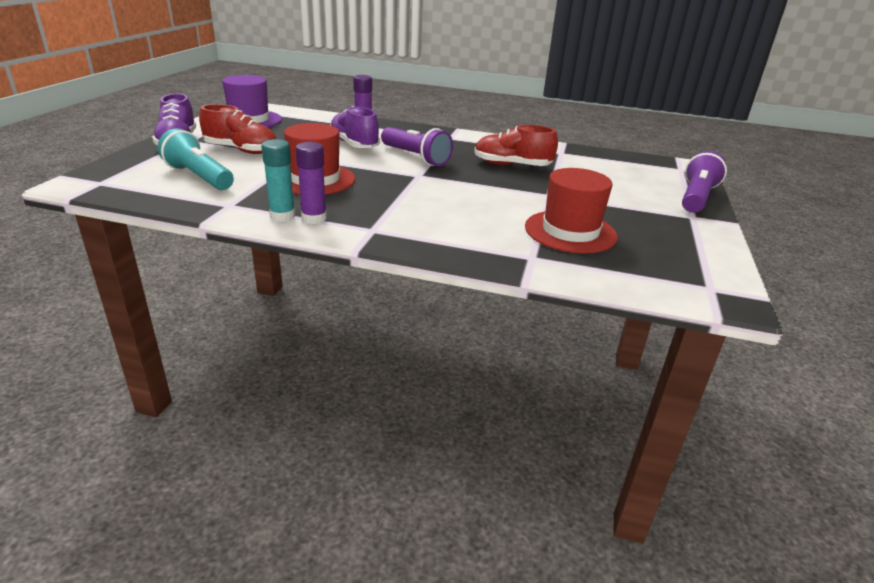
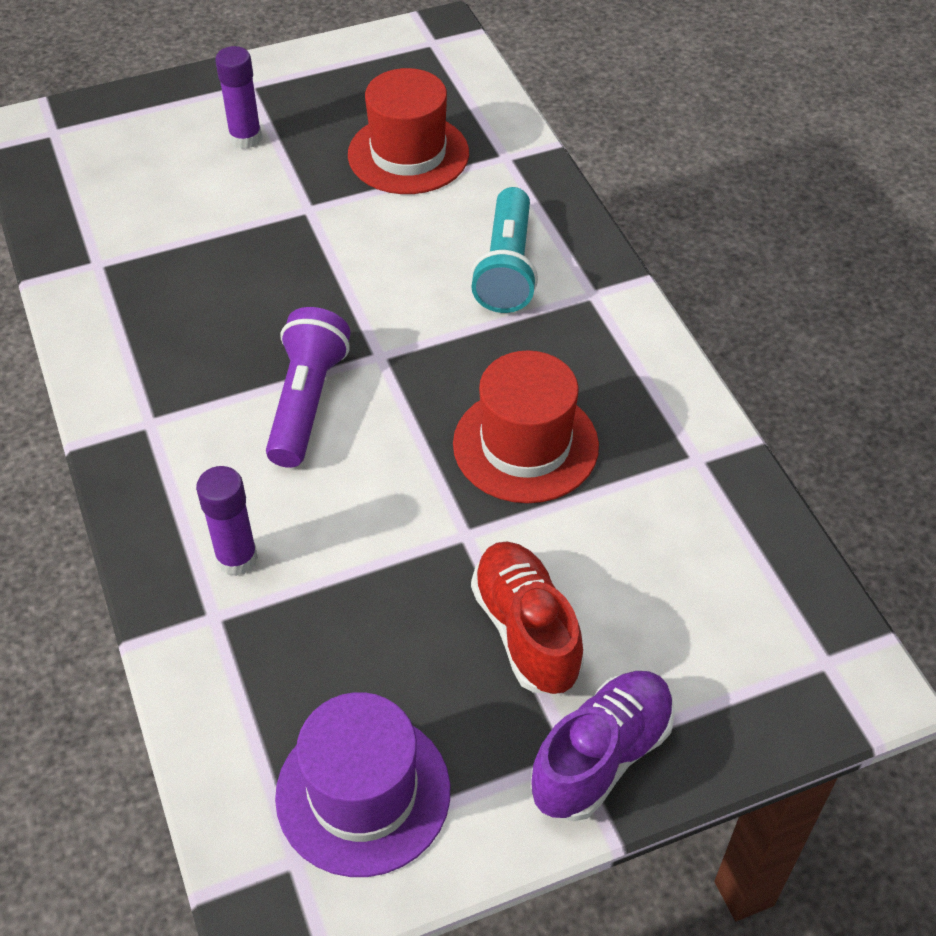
camera: 125 degrees left, 20 degrees up
(198, 177) = (674, 572): turquoise flashlight -> turquoise flashlight (507, 268)
(282, 216) = (659, 387): turquoise glue stick -> none
(314, 219) = (630, 356): purple glue stick -> purple glue stick (245, 138)
(354, 145) = (330, 514): purple shoe -> none
(512, 165) = (225, 286): red shoe -> none
(696, 198) = (174, 95): purple flashlight -> none

